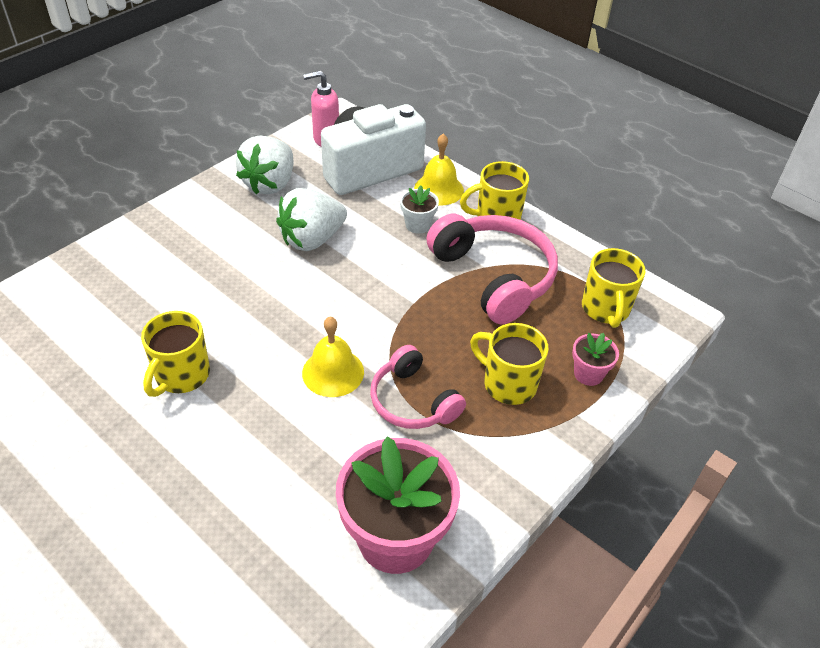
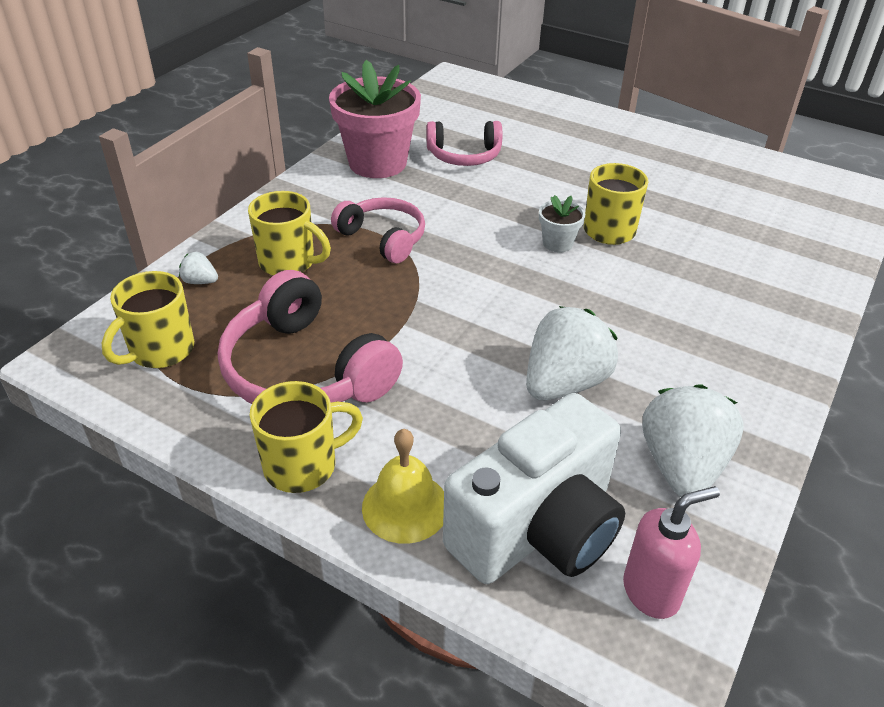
camera: 170 degrees right, 5 degrees down
(278, 536) = (464, 155): none -> pink headphones
(333, 372) = (468, 249): yellow bell -> none
(418, 225) = (424, 431): white flower pot -> white flower pot (557, 243)
(588, 374) = (200, 281): pink flower pot -> white strawberry
(605, 309) = (160, 351): yellow mug -> yellow mug turned 135 degrees counterclockwise

